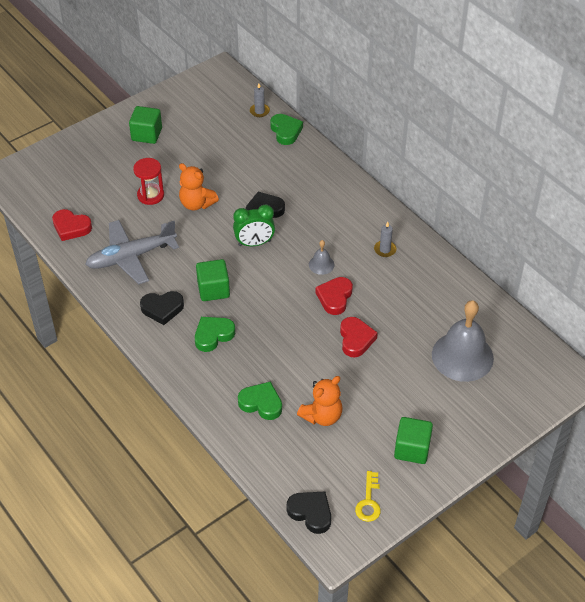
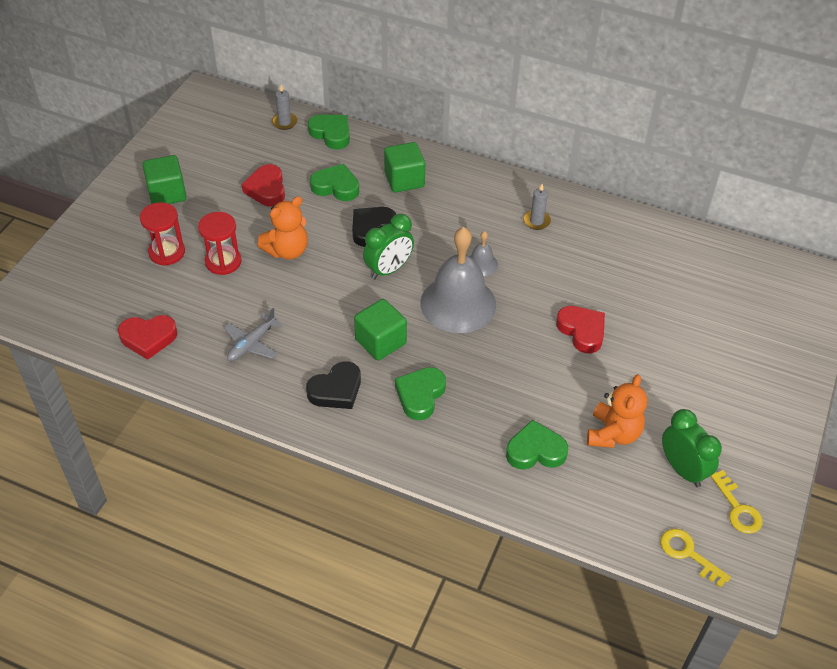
camera: 30 degrees left, 0 degrees up
(119, 175) = (167, 252): none -> red hourglass
(131, 257) = (251, 344): grey plane -> grey plane, size x0.53
(197, 204) = (287, 251): orange teddy bear -> orange teddy bear turned 45 degrees counterclockwise
(261, 171) = (336, 187): none -> green heart
(311, 513) = (688, 553): black heart -> yellow key
(335, 297) = (524, 294): red heart -> red heart (266, 189)
(351, 460) = (682, 469): none -> green clock
(412, 449) = (734, 426): green cube -> green cube (404, 180)
(462, 356) = (704, 302): grey bell -> grey bell (458, 303)

